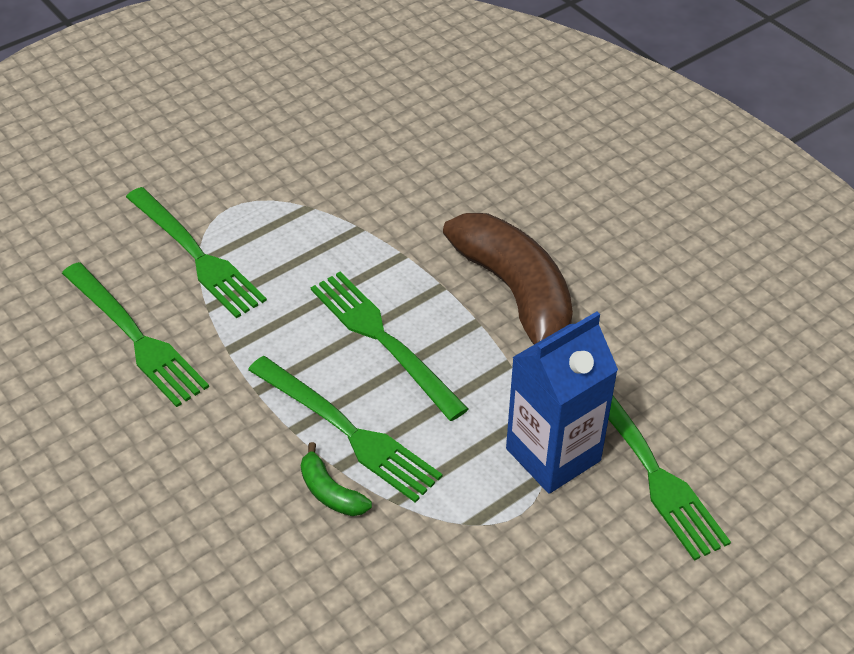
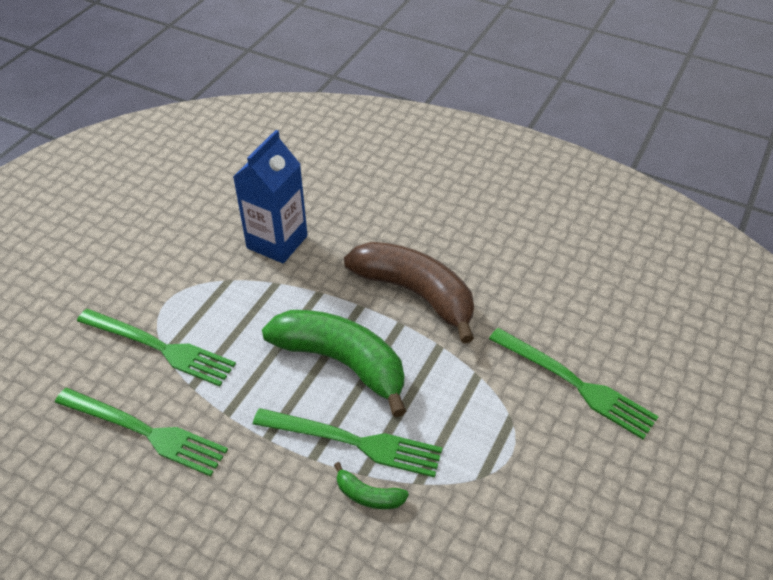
camera: 25 degrees left, 0 degrees up
(384, 340) = (342, 362): green fork -> green banana
(553, 454) = (508, 401): blue carton -> blue carton (277, 242)

